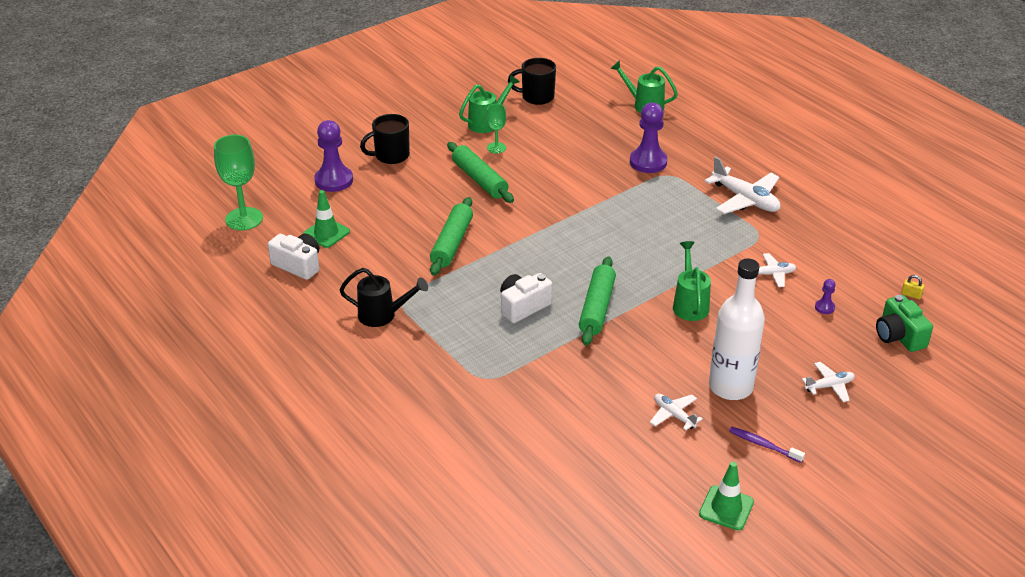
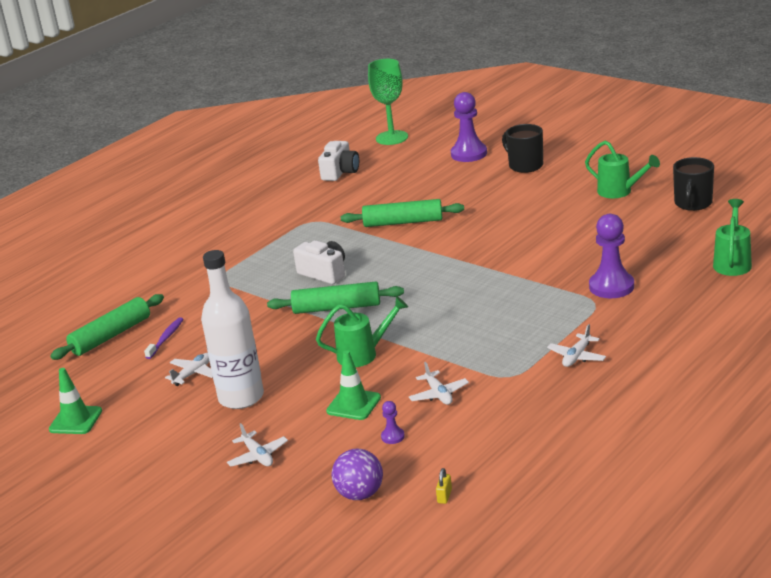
camera: 80 degrees right, 10 degrees down
(326, 233) = (389, 171): green traffic cone -> green traffic cone (353, 404)
(382, 315) = (288, 219): black watering can -> none
(479, 180) = (513, 211): green rolling pin -> green rolling pin (111, 336)
(496, 148) = (576, 206): green goblet -> none
(536, 97) = (693, 204): black mug -> black mug turned 150 degrees counterclockwise
(745, 199) = (577, 356): white plane -> white plane, size x0.56
(764, 445) = (161, 428): purple toothbrush -> purple toothbrush (166, 338)
(899, 336) = (360, 494): green camera -> purple ball

